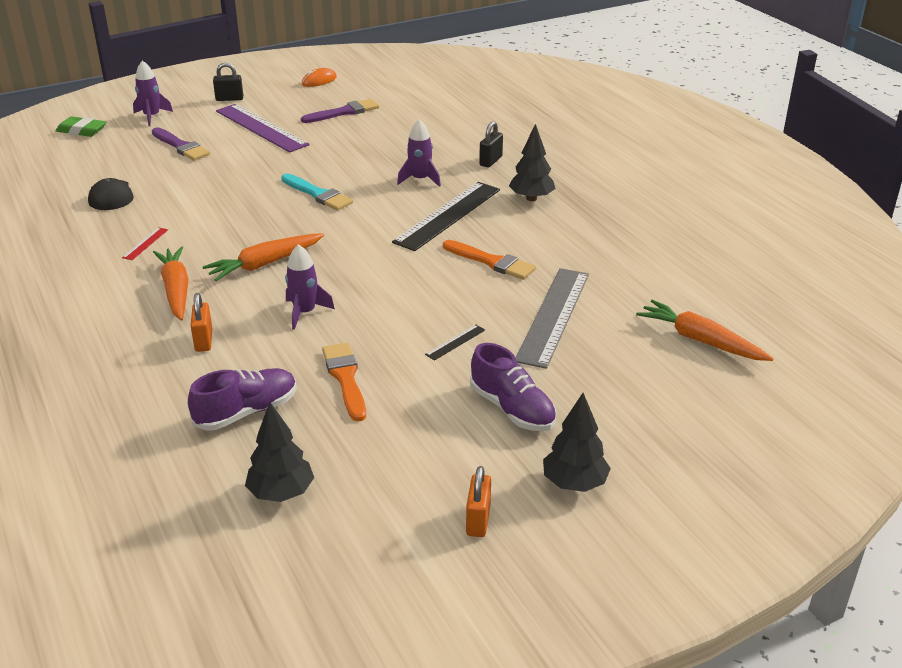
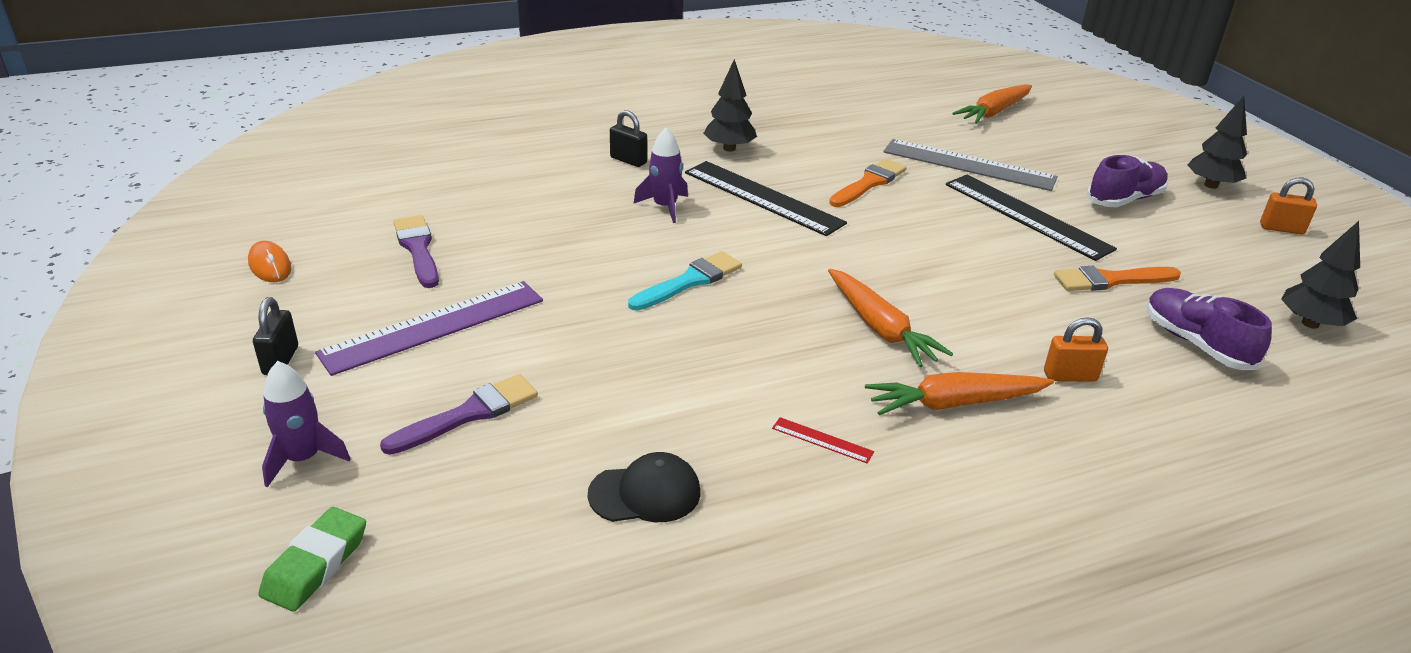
camera: 85 degrees left, 0 degrees up
(305, 312) = (990, 301): purple rocket -> none
(455, 342) = (1026, 216): black ruler -> black ruler, size x2.47

